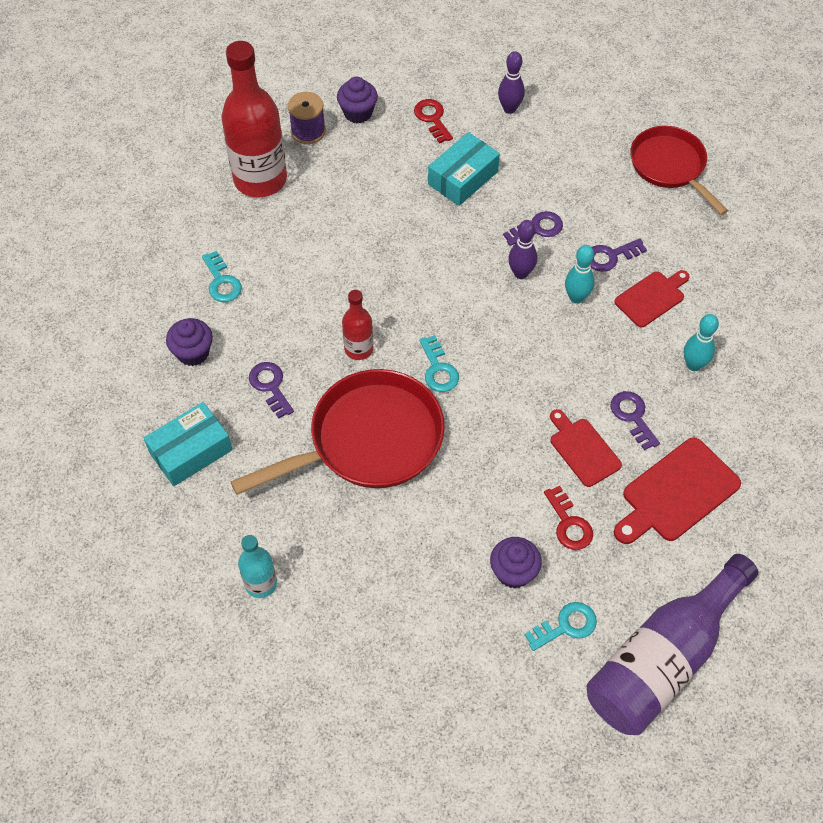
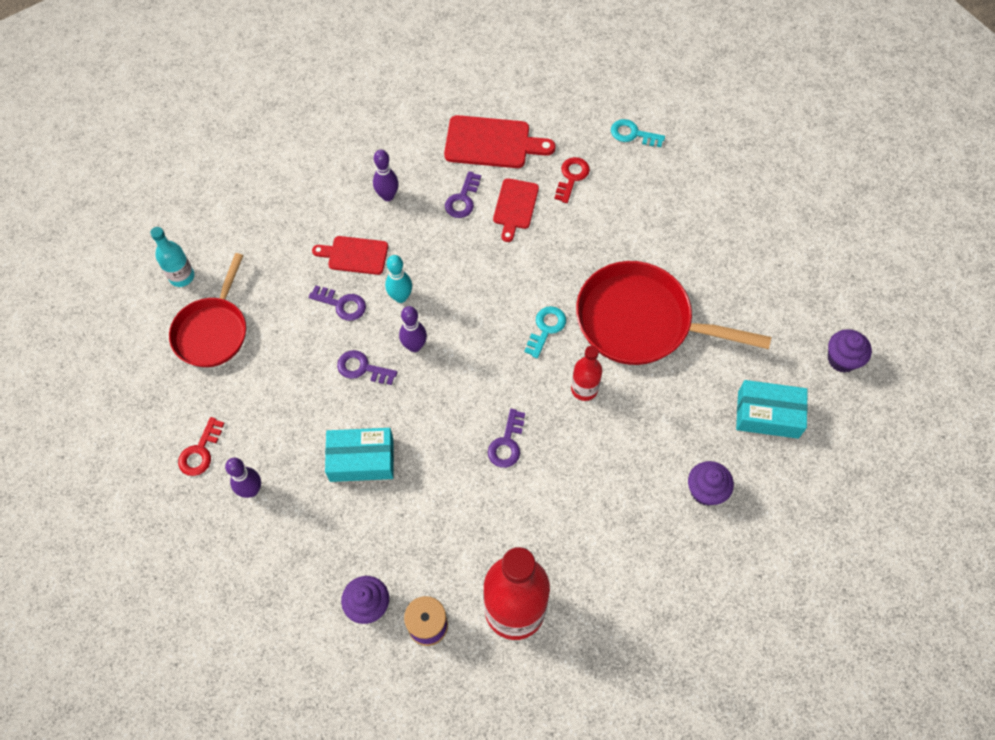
camera: 135 degrees left, 5 degrees up
(222, 282) = (633, 535): turquoise key -> none
(261, 584) = (790, 292): turquoise bottle -> turquoise bottle (182, 276)
(270, 386) = (671, 415): purple key -> purple key (507, 443)
(432, 118) = (318, 539): red key -> red key (200, 452)
(513, 572) = (632, 180): purple cupcake -> purple cupcake (842, 359)
(663, 659) = (599, 83): purple bottle -> none
(693, 365) = (387, 196): turquoise bowling pin -> purple bowling pin

